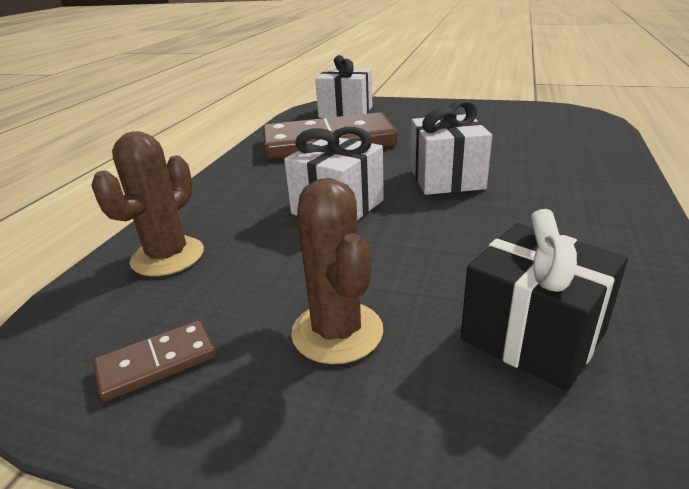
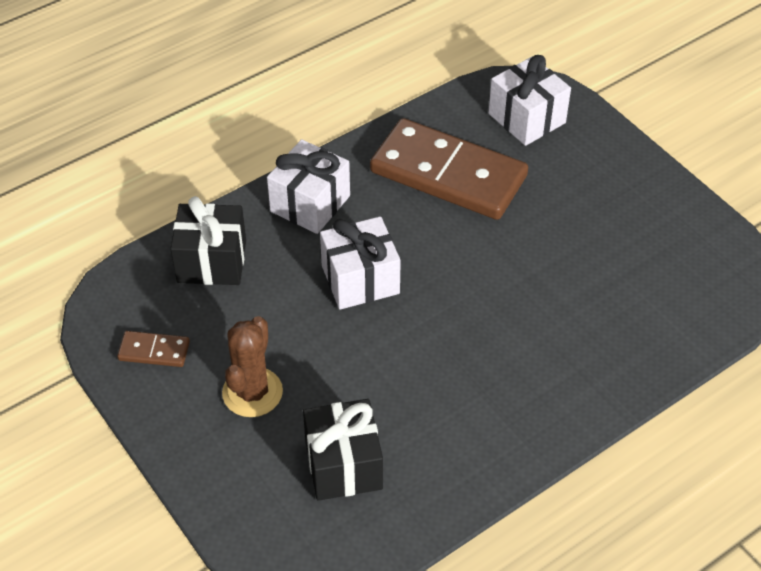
camera: 35 degrees right, 20 degrees up
(168, 256) = (212, 261): brown cactus -> black gift
(446, 178) = (477, 299): white gift -> white gift (310, 203)

